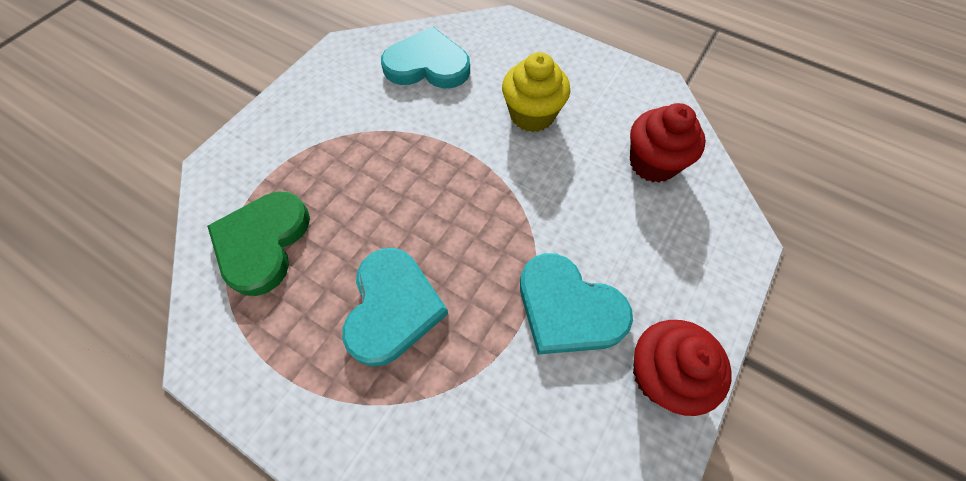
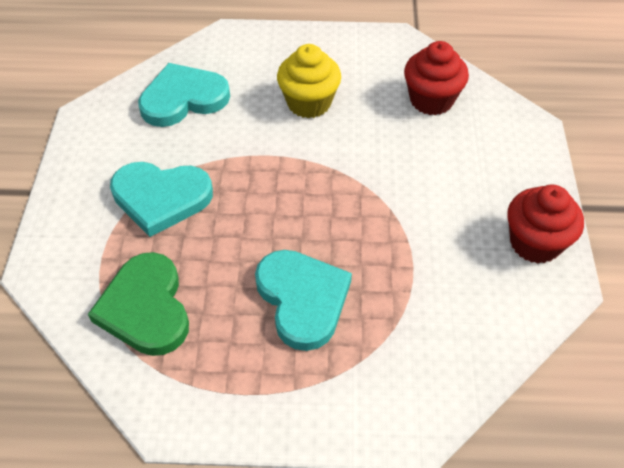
camera: 30 degrees left, 10 degrees down
(568, 308) = (440, 232): turquoise heart -> turquoise heart (161, 198)

